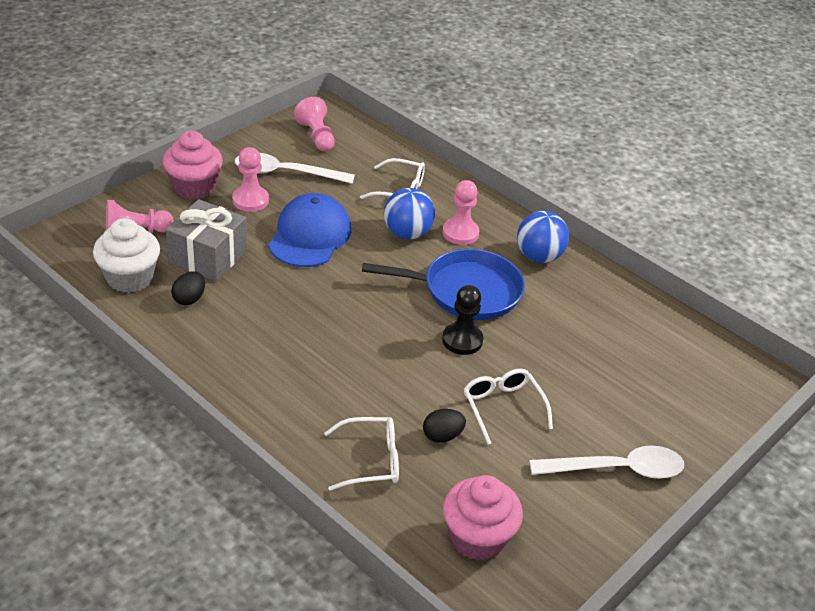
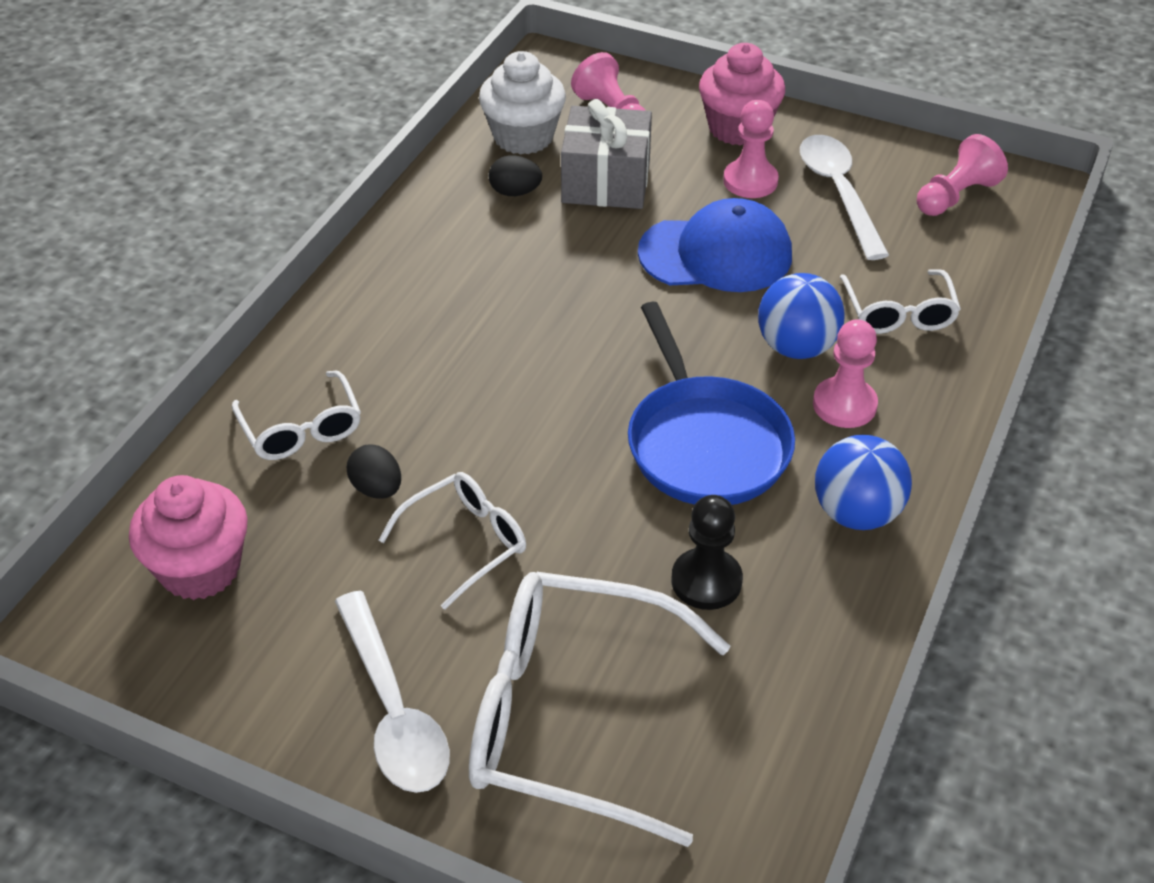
camera: 75 degrees right, 5 degrees up
(462, 340) = (588, 464): black pawn -> black pawn (706, 581)
(640, 399) = (571, 717): none -> white glasses

